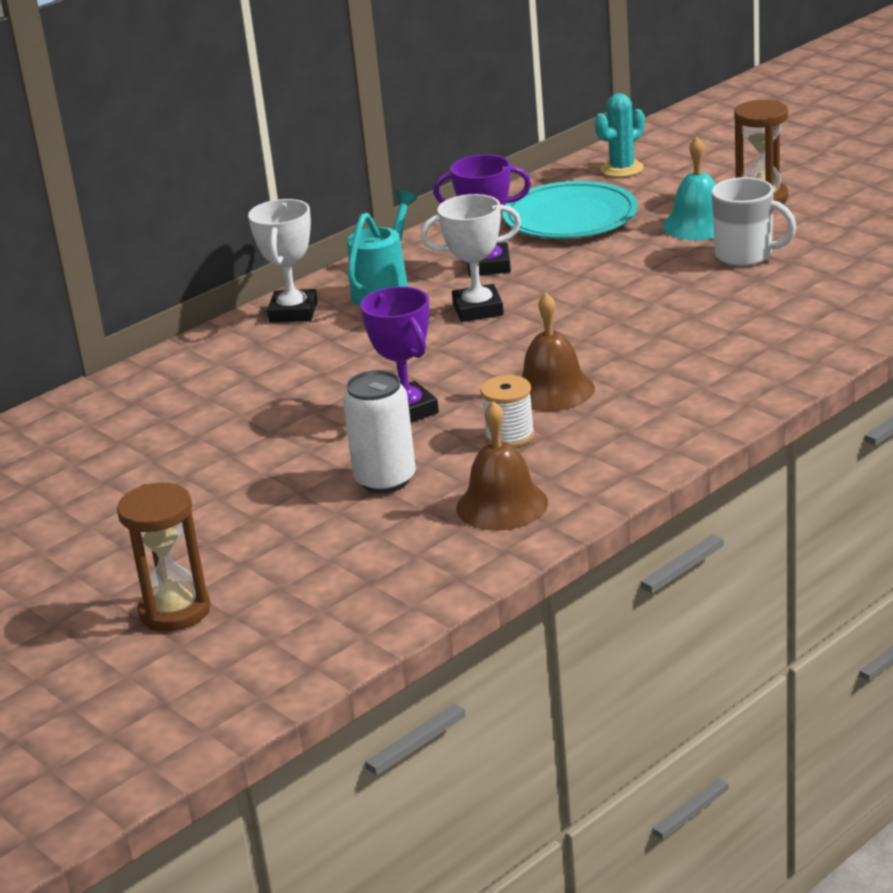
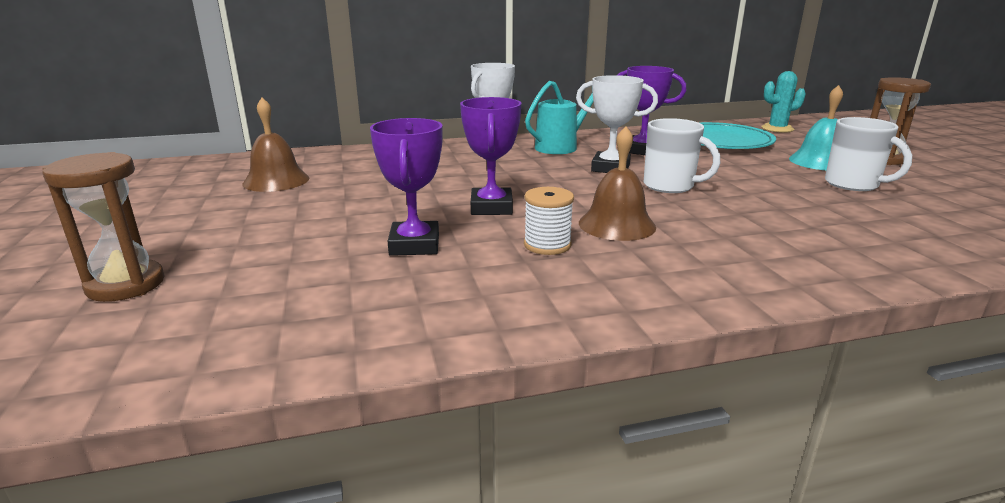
camera: 25 degrees right, 5 degrees down
(385, 480) = (414, 245): white can -> purple trophy
(502, 505) = (478, 296): brown bell -> brown bell (276, 181)
(564, 318) = (670, 186): none -> white mug

